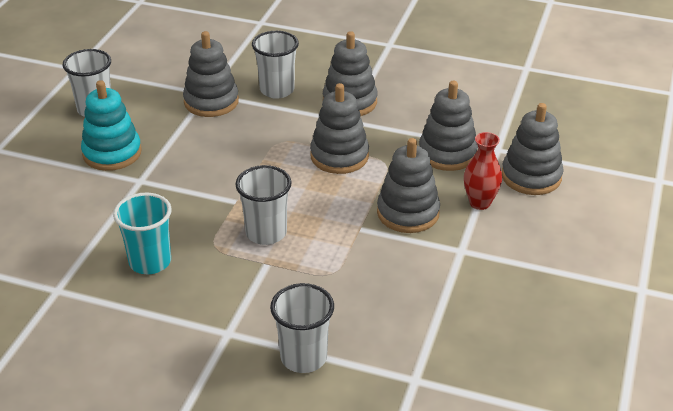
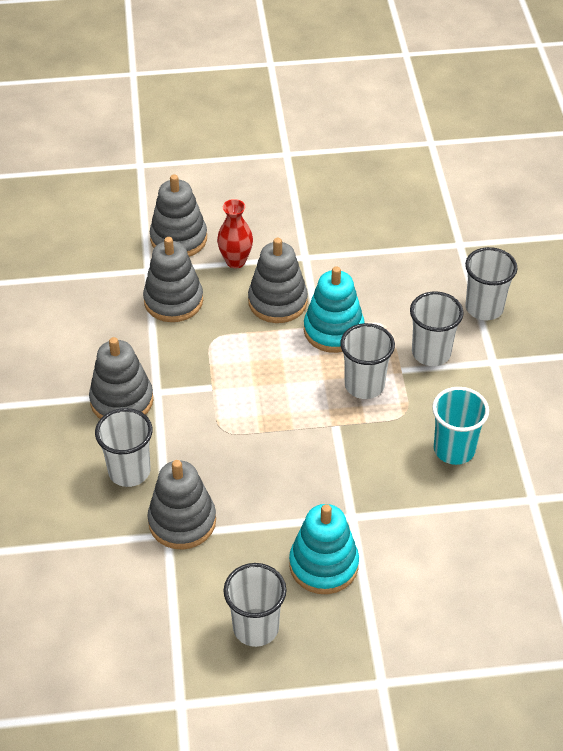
camera: 115 degrees left, 10 degrees up
(272, 291) = (431, 353): none -> white cup
(339, 156) = (222, 375): grey stacking toy -> none
(347, 236) = (333, 330): none -> turquoise stacking toy

